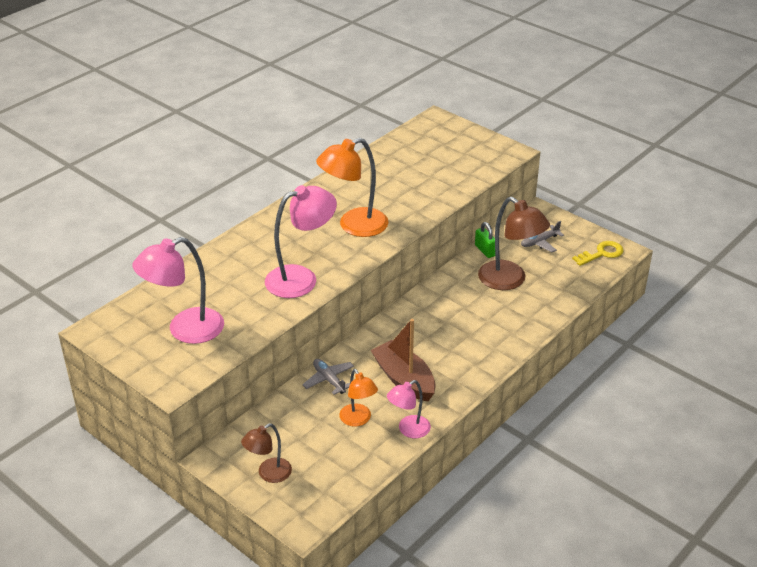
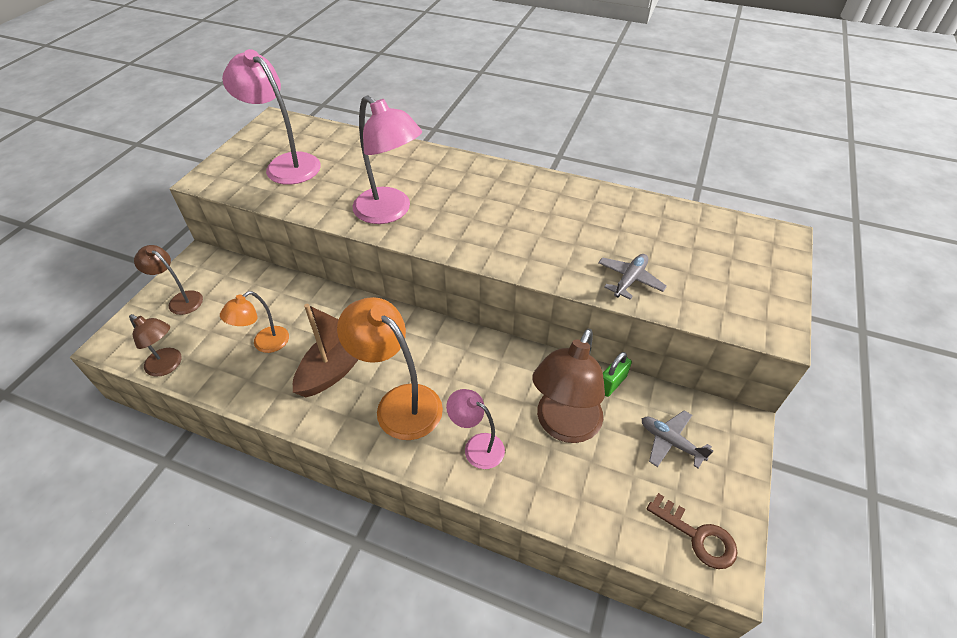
camera: 70 degrees right, 10 degrees up
(329, 380) = (321, 304): grey plane -> grey plane (629, 280)
(352, 484) = (168, 365): none -> brown lamp
(354, 226) = (503, 225): orange lamp -> orange lamp (399, 403)
(408, 430) = (255, 391): pink lamp -> pink lamp (477, 446)
(602, 253) = (697, 536): yellow key -> brown key

